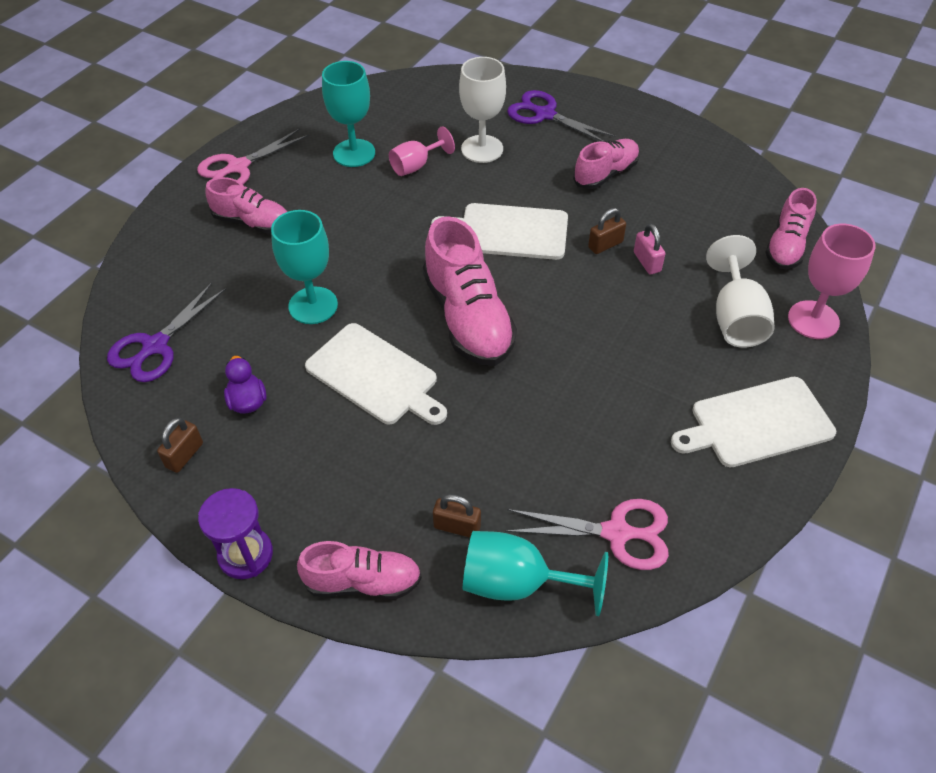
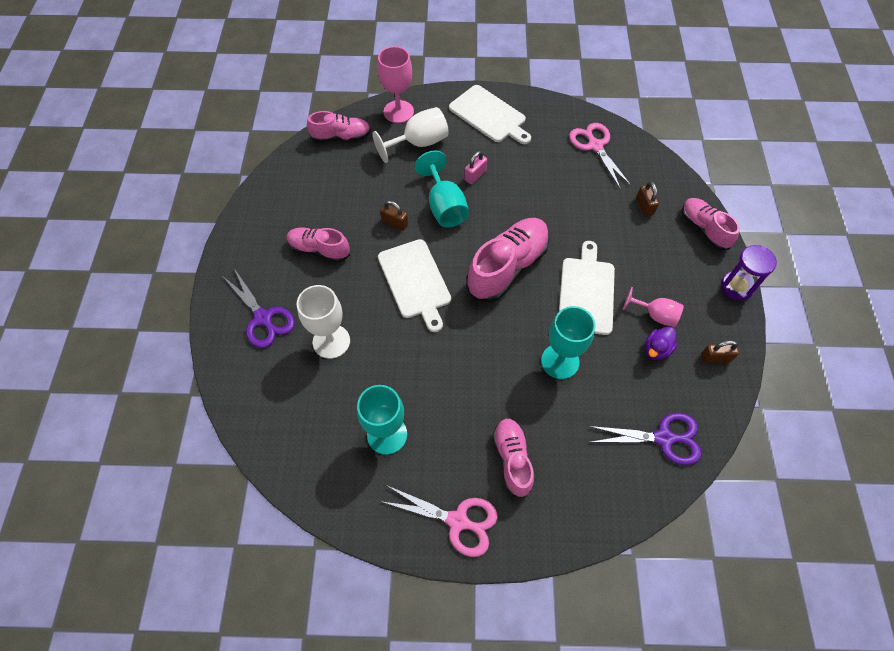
camera: 120 degrees left, 10 degrees up
(416, 166) = (377, 377): pink goblet -> pink goblet (655, 315)
(517, 583) = (651, 171): turquoise goblet -> turquoise goblet (444, 206)
(544, 115) = (263, 318): purple scissors -> purple scissors turned 45 degrees counterclockwise
(647, 262) = (397, 197): pink padlock -> pink padlock (475, 175)

